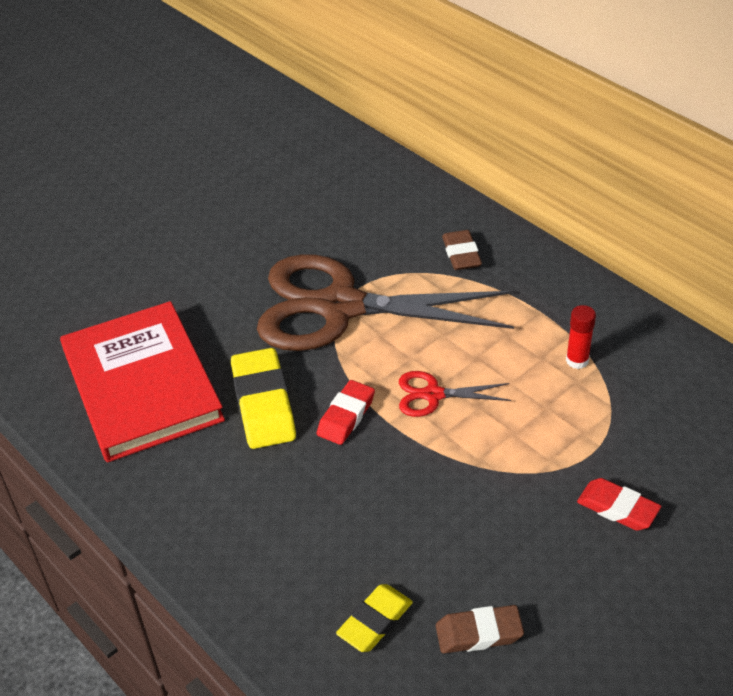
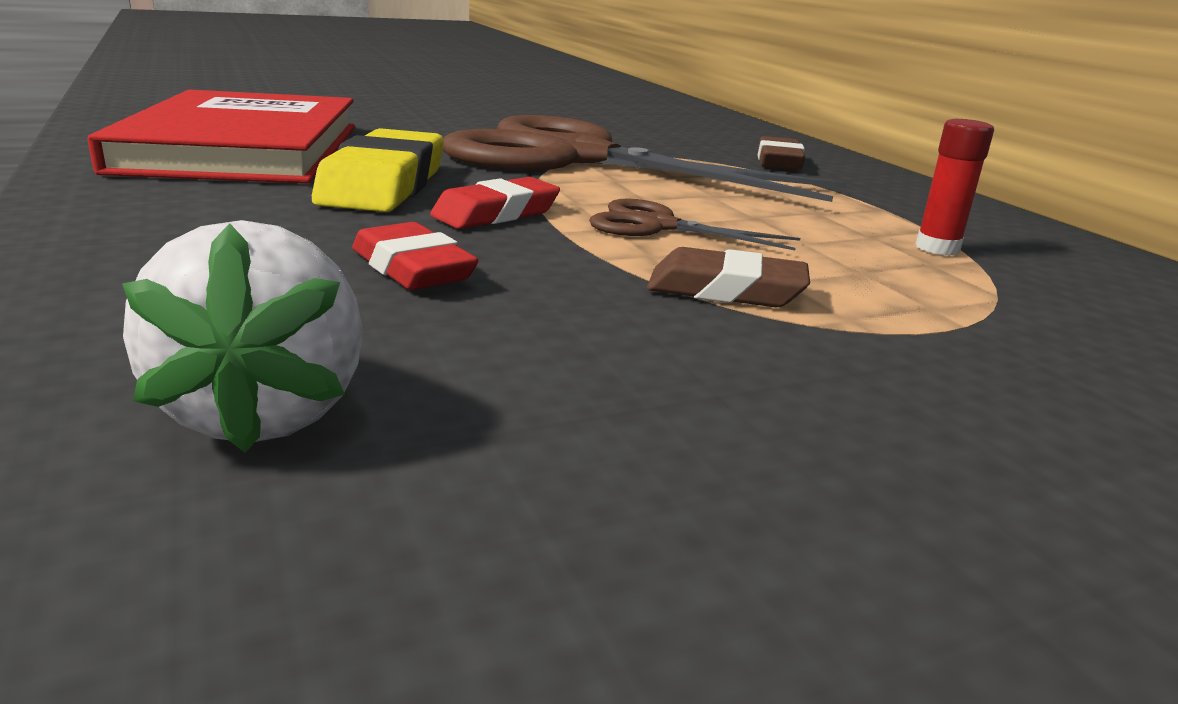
camera: 15 degrees right, 20 degrees down
(375, 621) = (263, 412): yellow eraser -> white strawberry
(433, 395) = (658, 226): red scissors -> brown scissors
(479, 633) = (504, 505): brown eraser -> brown eraser (725, 290)
(617, 508) = (997, 404): red eraser -> red eraser (412, 268)

